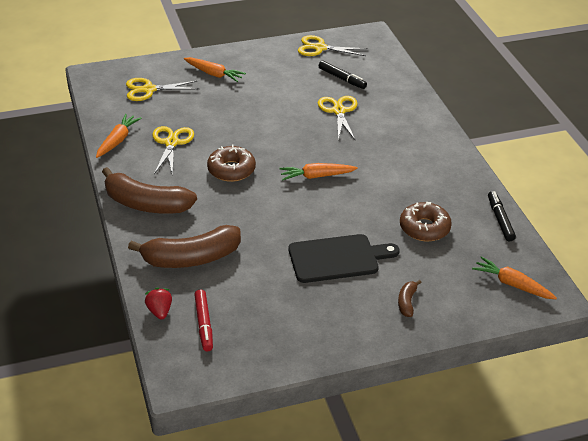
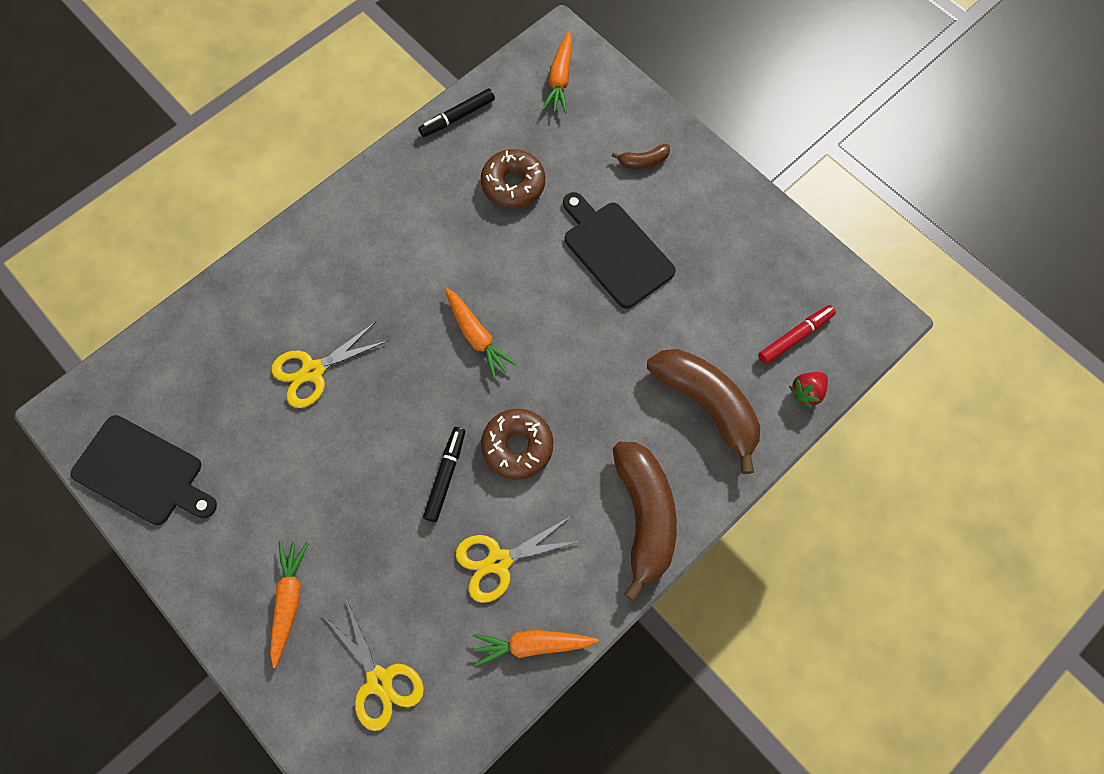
camera: 115 degrees left, 30 degrees up
(320, 48) = (143, 472): yellow scissors -> black cutting board
(342, 78) = (223, 402): black marker -> black marker (445, 475)

